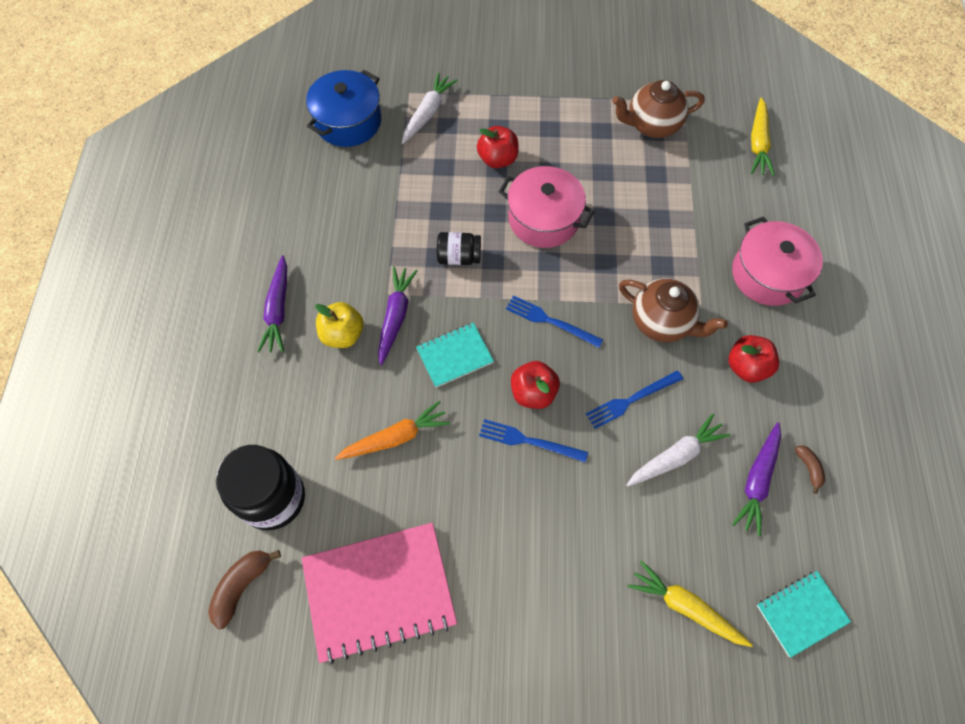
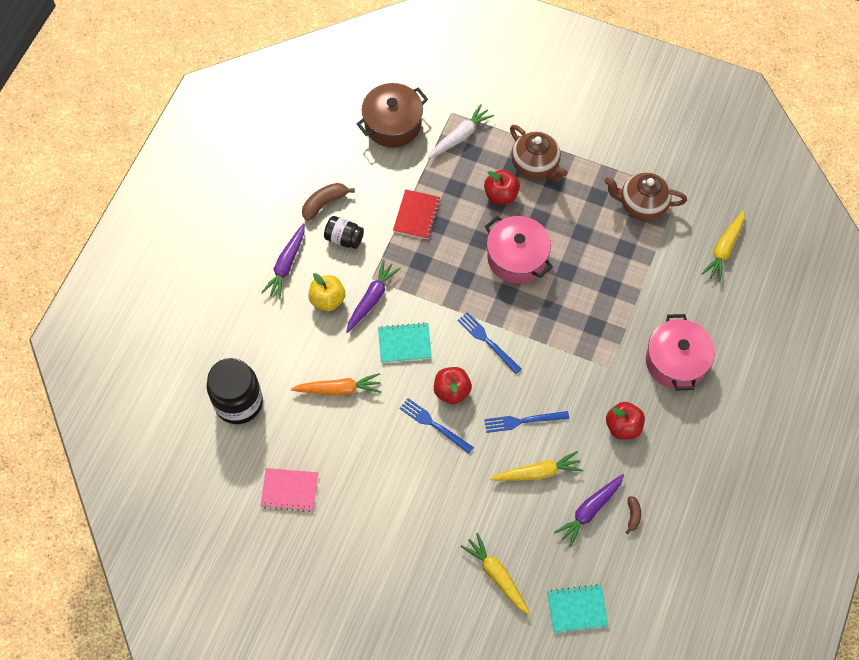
camera: 20 degrees right, 0 degrees up
(242, 586) = (199, 454): brown banana -> brown banana (324, 203)
(348, 122) = (393, 124): blue pot -> brown pot
(379, 591) = (289, 490): pink notebook -> pink notebook, size x0.54
(412, 208) = (416, 215): none -> red notebook
(459, 257) = (437, 267): black jar -> black jar (344, 238)
(662, 322) = (573, 371): brown teapot -> brown teapot (535, 165)
(676, 456) = (538, 472): white carrot -> yellow carrot

